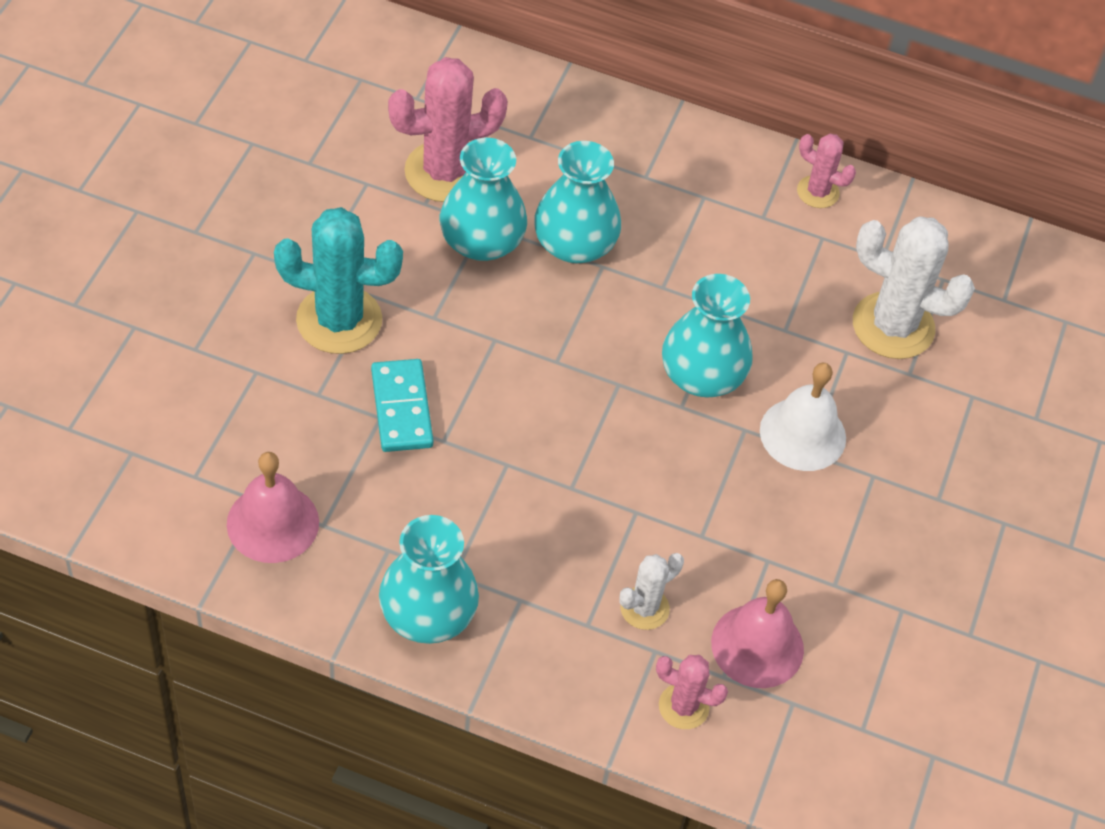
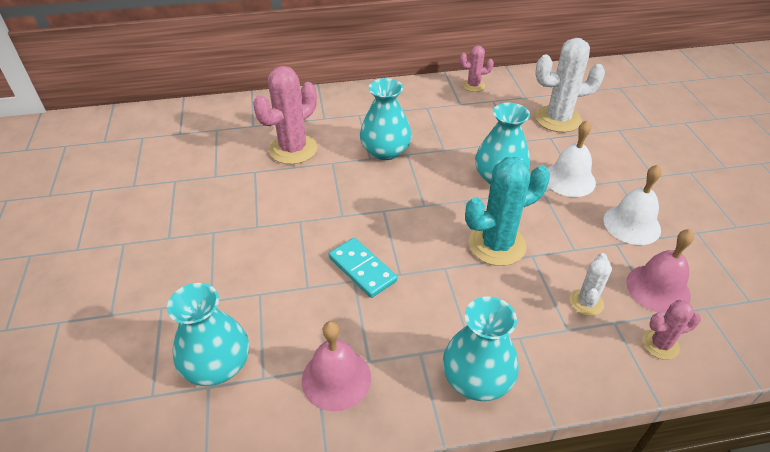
camera: 25 degrees left, 10 degrees down
(339, 320) = (290, 242): turquoise cactus -> turquoise cactus (497, 245)
(481, 242) = (338, 170): turquoise vase -> turquoise vase (217, 365)
(820, 547) = (632, 224): none -> white bell

